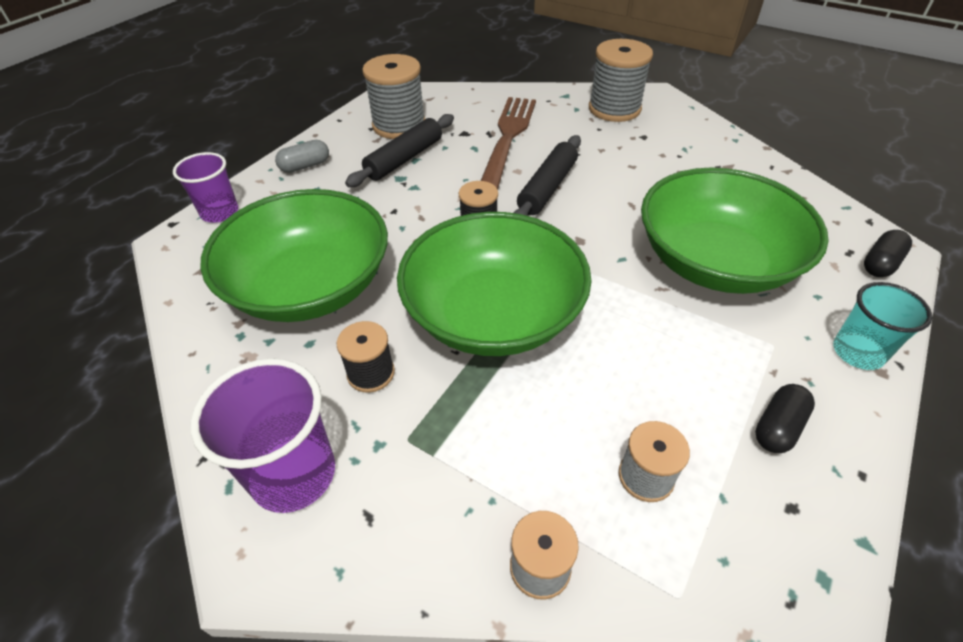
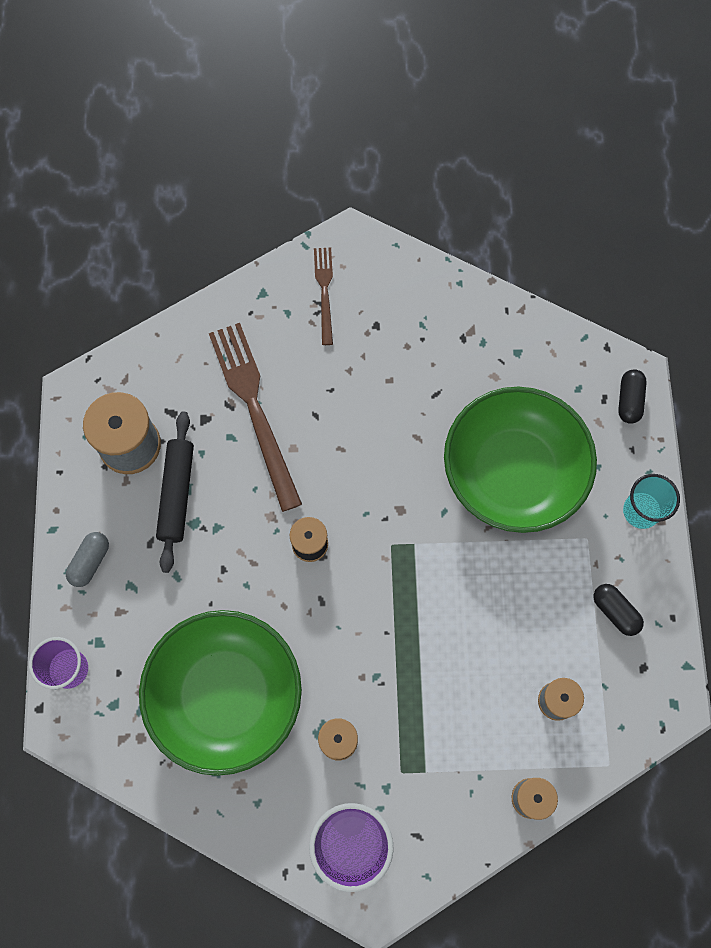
camera: 35 degrees left, 25 degrees up
(493, 314) = (385, 632): green bowl -> none
(547, 188) = (335, 457): black rolling pin -> none
(614, 109) = (324, 292): grey spool -> brown fork
(778, 427) = (615, 611): black capsule -> black capsule turned 45 degrees counterclockwise

